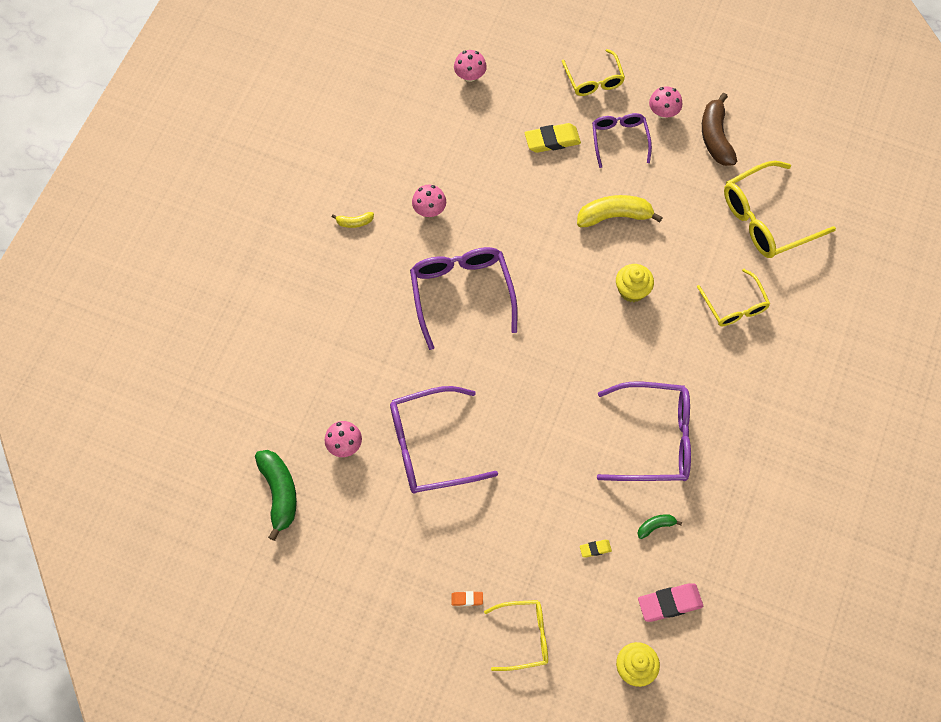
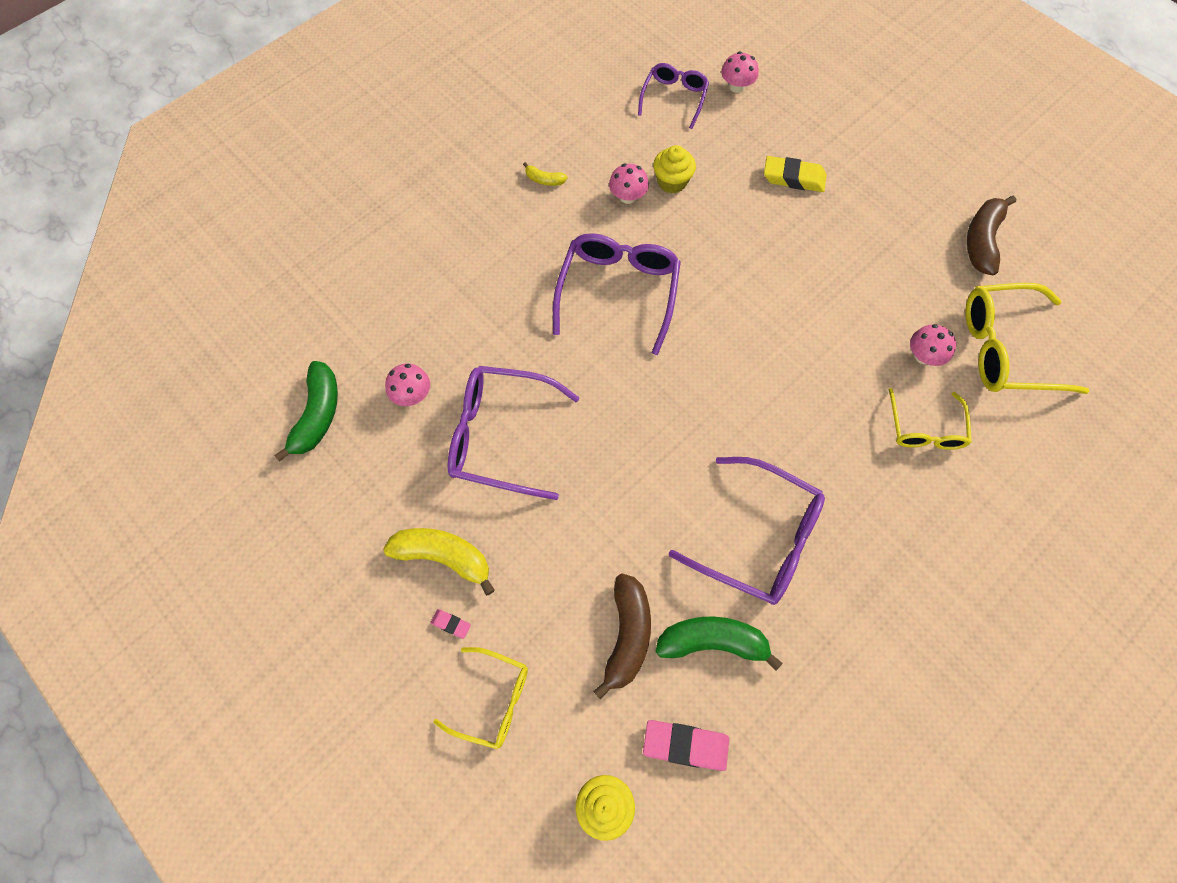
camera: 25 degrees right, 0 degrees up
(467, 599) = (451, 624): orange eraser -> pink eraser
(594, 80) = (868, 136): yellow glasses -> none
(595, 549) = (627, 635): yellow eraser -> brown banana
(614, 216) = (826, 278): yellow banana -> yellow banana (443, 557)
(619, 139) = (869, 204): purple glasses -> purple glasses (674, 98)
(632, 290) = (810, 363): yellow cupcake -> yellow cupcake (672, 181)
(655, 526) = (712, 642): green banana -> green banana, size x2.02
(663, 112) = (932, 194): pink mushroom -> pink mushroom (923, 356)

